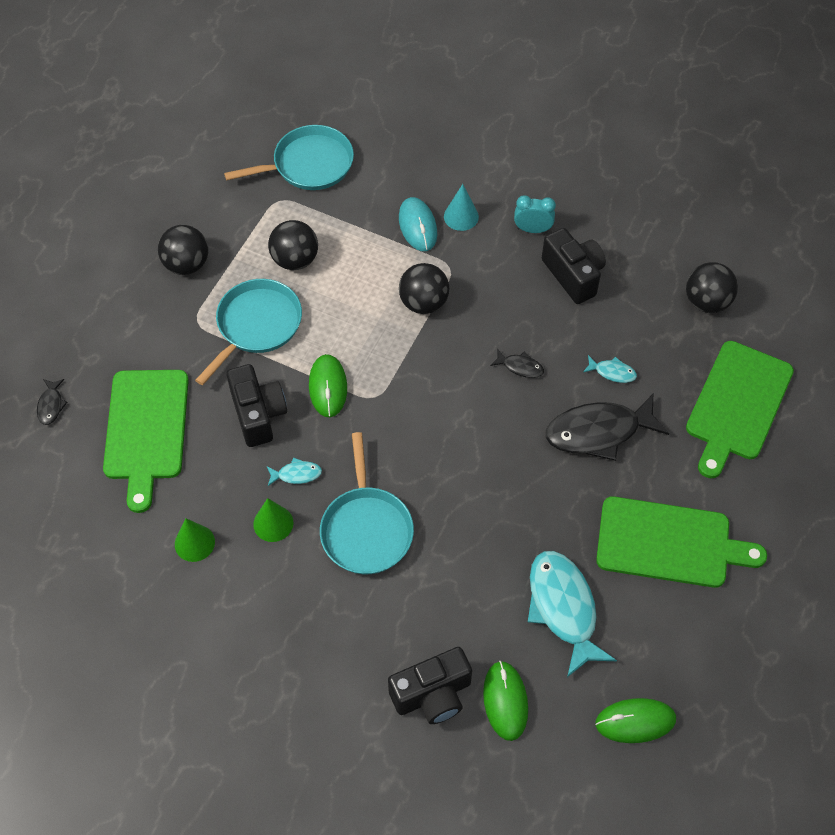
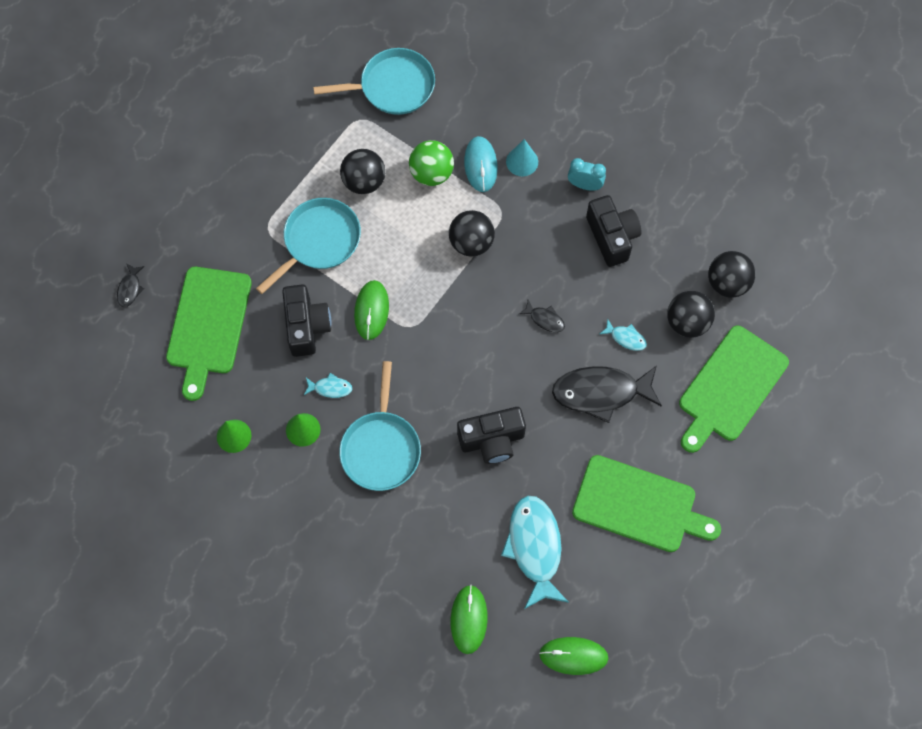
camera: 10 degrees right, 10 degrees up
(186, 264) = (267, 171): black ball -> black ball (687, 322)
(366, 241) = (431, 173): none -> green ball
(432, 695) = (409, 603): black camera -> black camera (492, 440)

